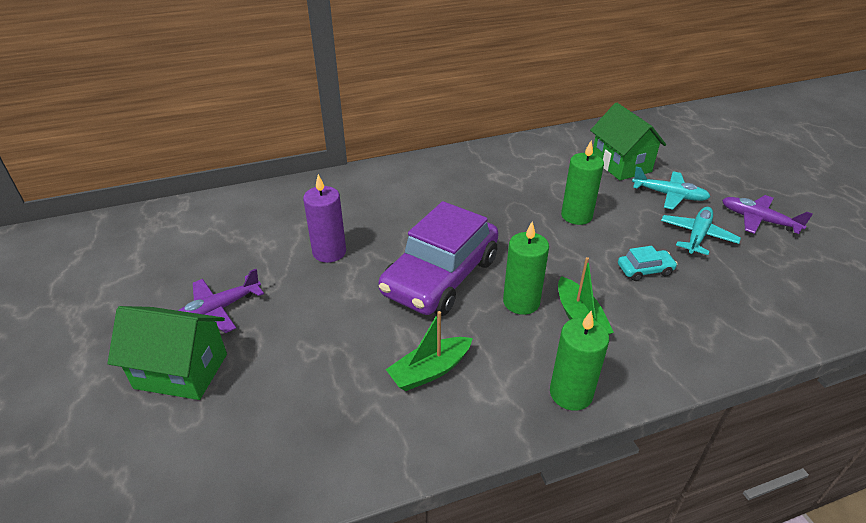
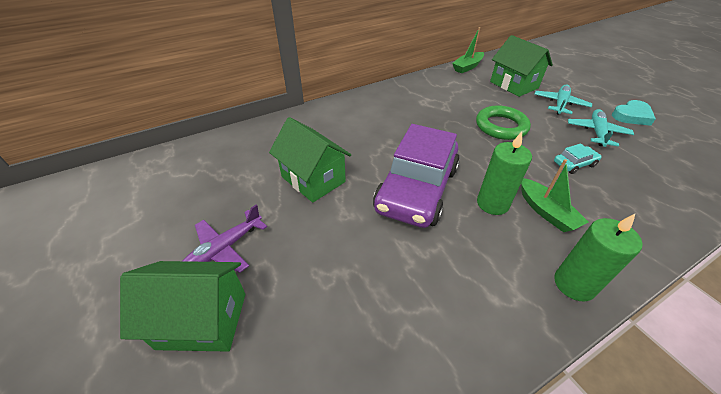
camera: 10 degrees left, 5 degrees up
(329, 252) = (313, 179): purple candle -> green house
(430, 371) = (443, 281): green boat -> green boat (467, 67)
(576, 216) = (501, 126): green candle -> green ring
(669, 195) = (560, 104): turquoise plane -> turquoise plane turned 75 degrees counterclockwise
(758, 220) = (631, 116): purple plane -> turquoise heart

